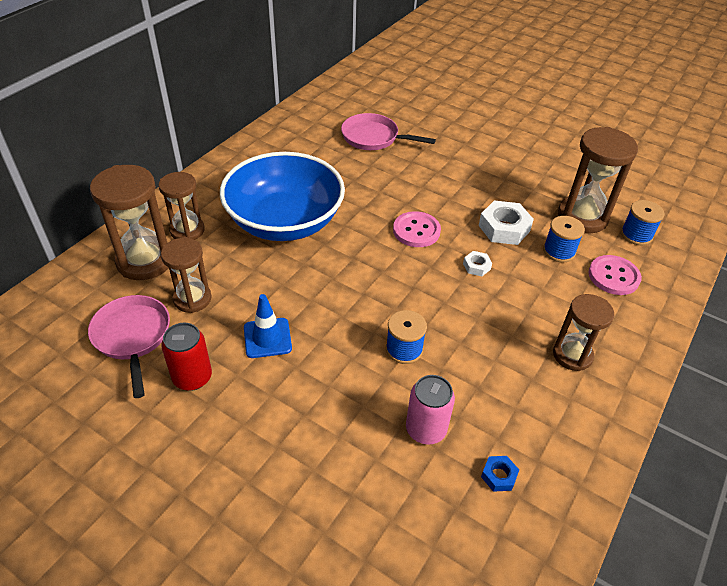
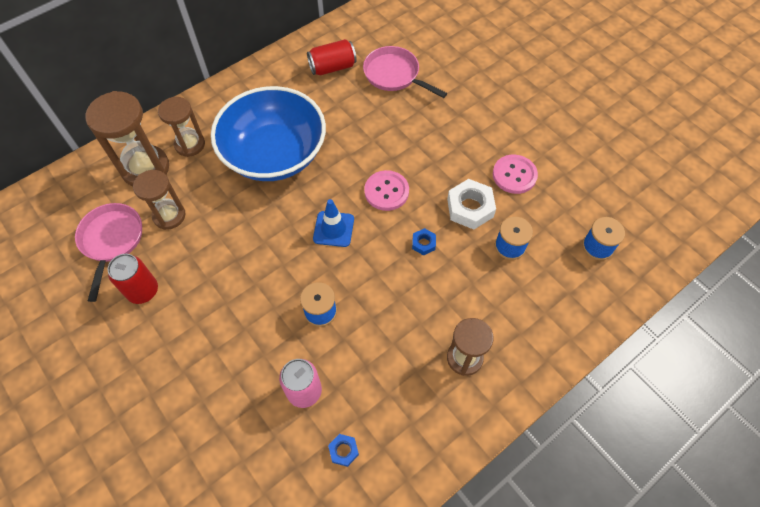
camera: 20 degrees right, 15 degrees up
(267, 338) = (214, 270): blue traffic cone -> blue traffic cone (333, 229)
(309, 141) = (332, 67): none -> red can
(476, 266) = (423, 243): white nut -> blue nut
(582, 217) = (554, 213): brown hourglass -> none
(613, 276) = (548, 287): pink button -> pink button (514, 175)

